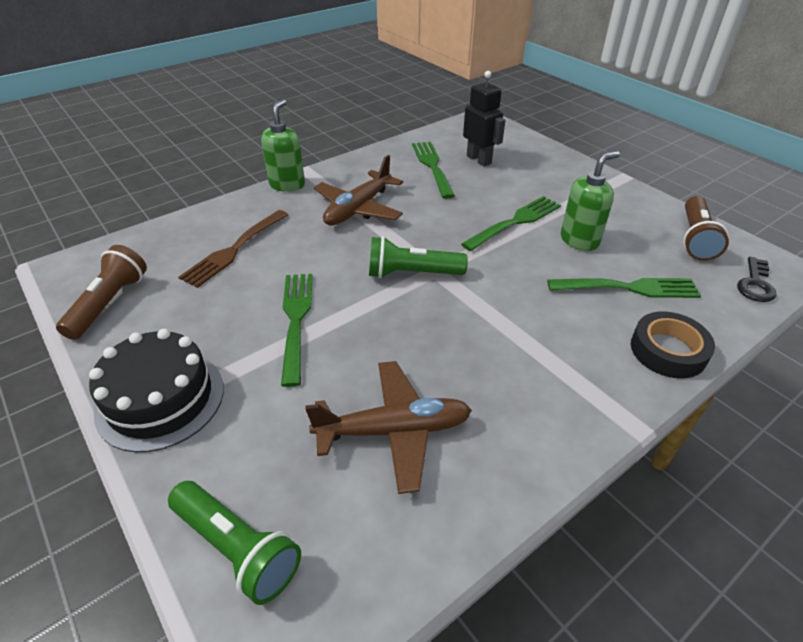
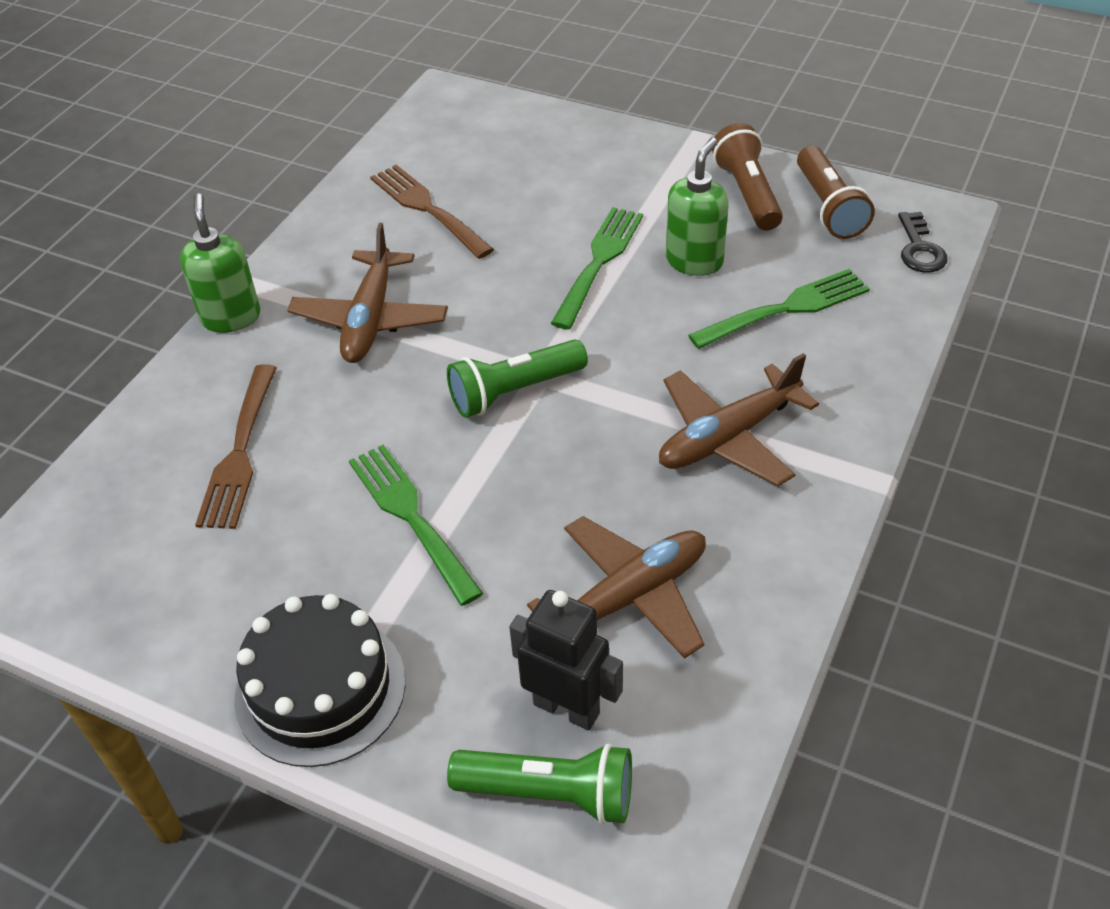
camera: 25 degrees left, 5 degrees up
(109, 303) = (126, 603): brown flashlight -> brown flashlight (747, 193)
(432, 166) = (428, 209): green fork -> brown fork
(479, 159) = (487, 173): black robot -> black robot (567, 708)
(536, 353) = (728, 437): none -> brown plane
(668, 350) = (865, 375): black tape -> none

